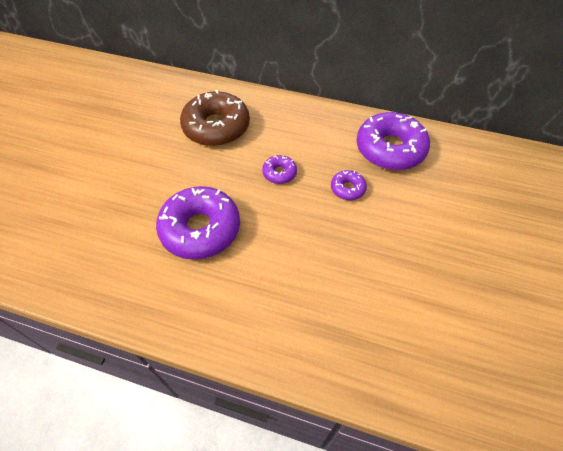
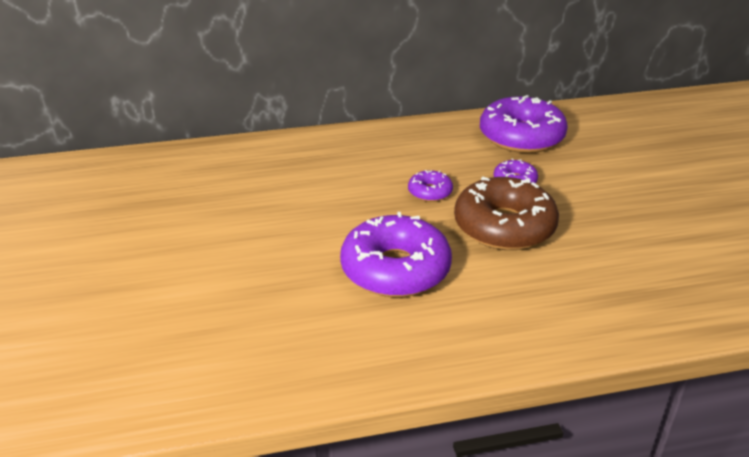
camera: 30 degrees left, 20 degrees down
(216, 127) = (311, 176): brown donut -> brown donut (504, 226)

